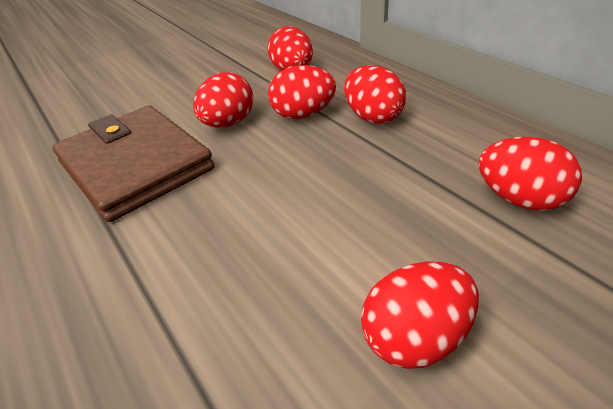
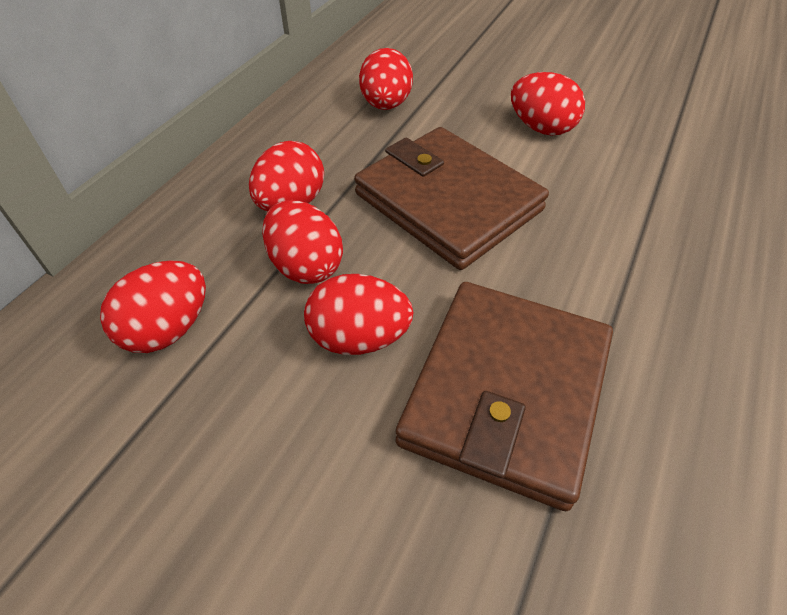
camera: 120 degrees left, 10 degrees up
(320, 195) = (447, 202): none -> brown wallet

